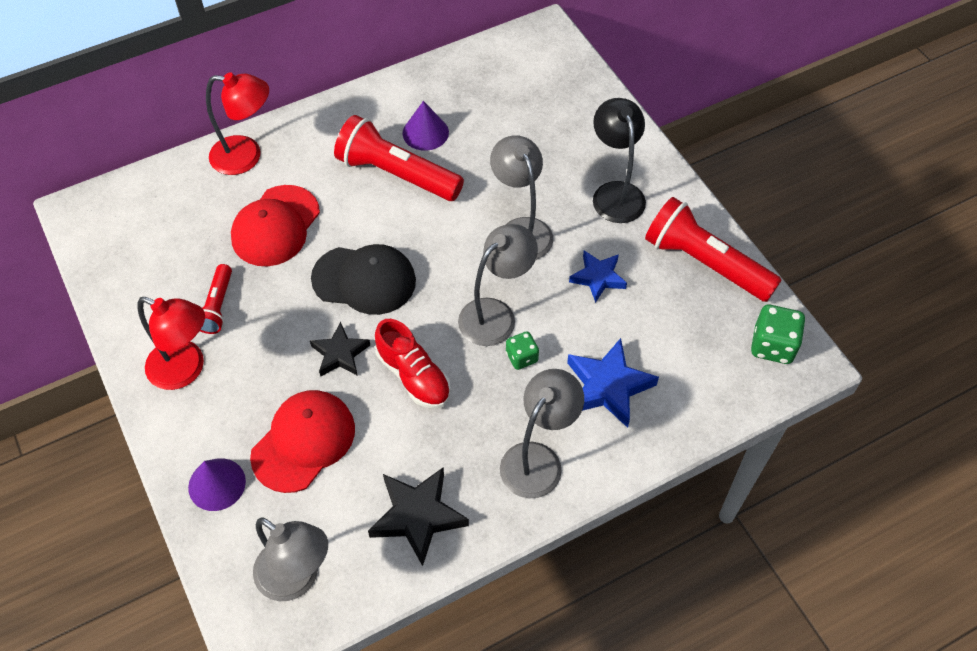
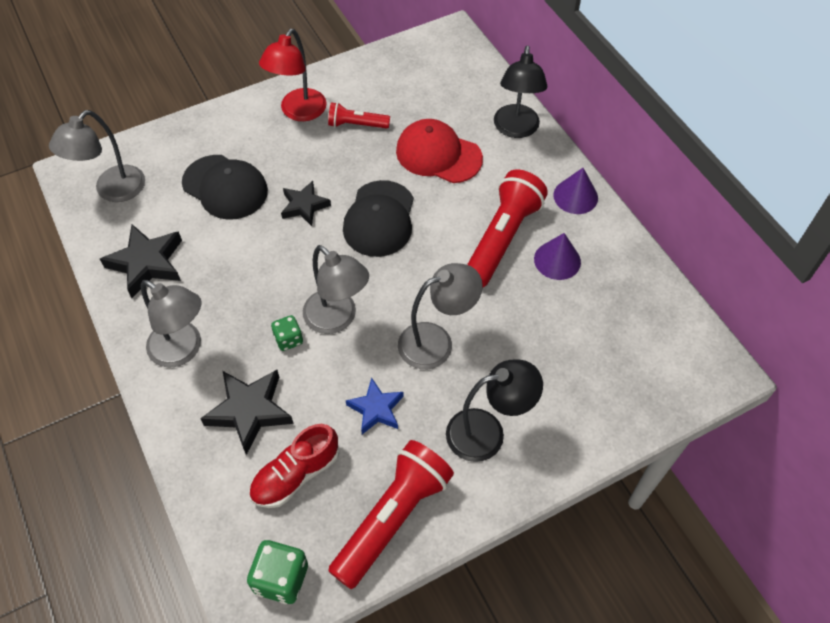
camera: 90 degrees right, 0 degrees up
(217, 484) = (197, 139): purple cone -> purple cone (575, 196)
(246, 156) = (516, 129): red lamp -> black lamp
(304, 442) = (225, 187): red cap -> black cap
(413, 376) = (277, 257): red shoe -> red shoe (296, 475)
(608, 386) = (249, 411): blue star -> black star

